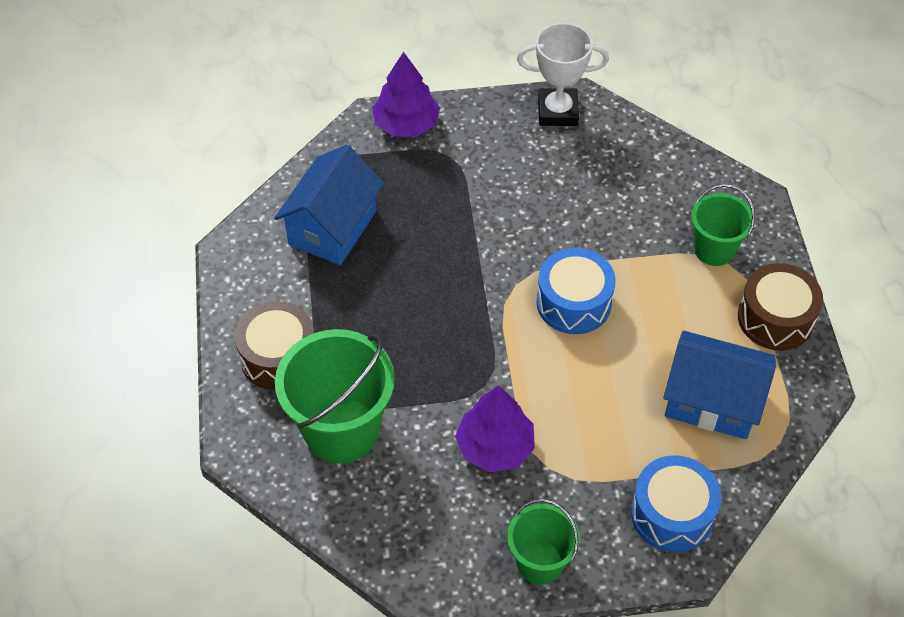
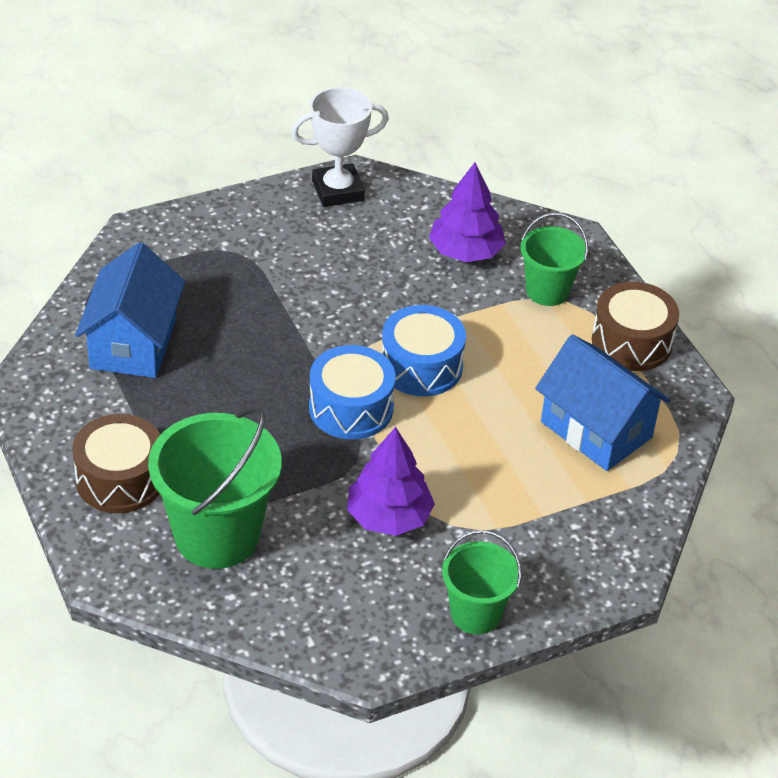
camera: 20 degrees left, 10 degrees down
(406, 124) = (177, 230): purple tree -> purple tree (465, 252)
(672, 513) = (593, 540): blue drum -> blue drum (351, 408)
(712, 401) = (596, 429): blue house -> blue house turned 45 degrees clockwise

